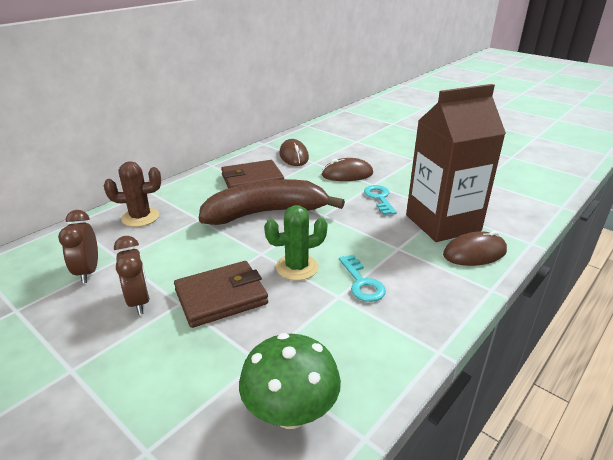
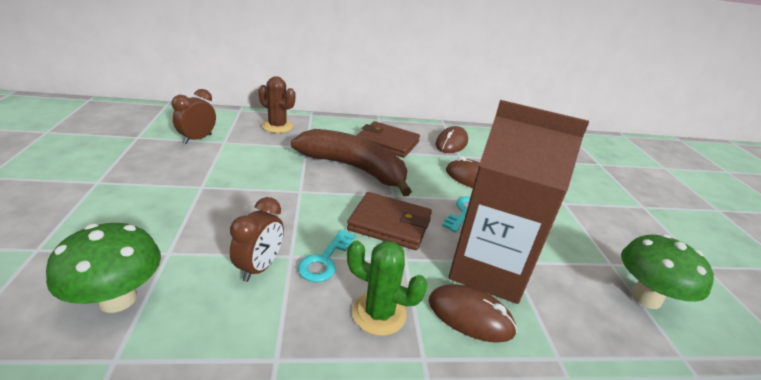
camera: 40 degrees right, 0 degrees up
(139, 301) = (186, 171): brown clock -> brown clock (260, 267)
(221, 297) = (226, 200): brown wallet -> brown wallet (389, 224)
(297, 267) = (303, 216): green cactus -> green cactus (379, 313)
(516, 189) = (645, 298): none -> green mushroom

